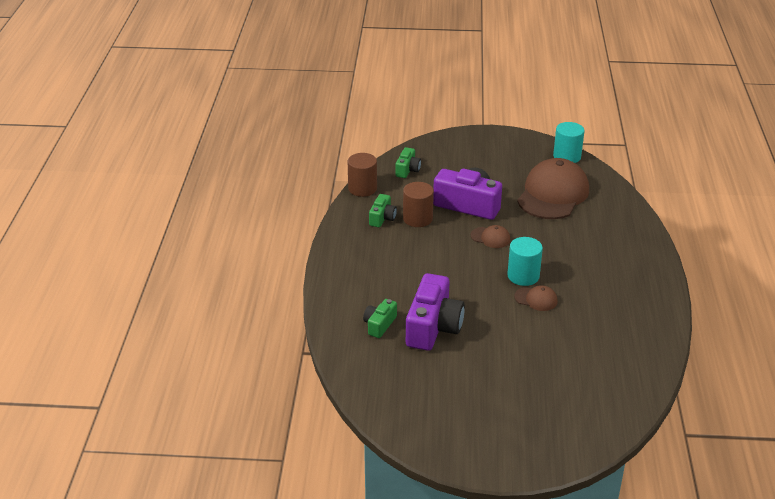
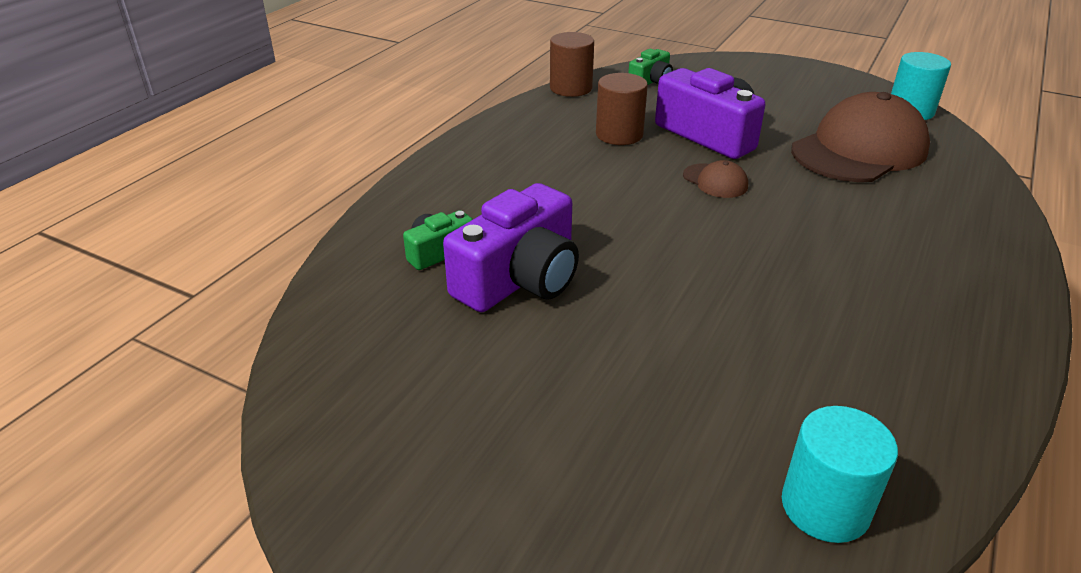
camera: 25 degrees right, 0 degrees up
(382, 218) = (568, 123): green camera -> none
(523, 276) = (734, 245): turquoise cylinder -> turquoise cylinder (825, 507)
(536, 299) = (734, 286): brown cap -> none

